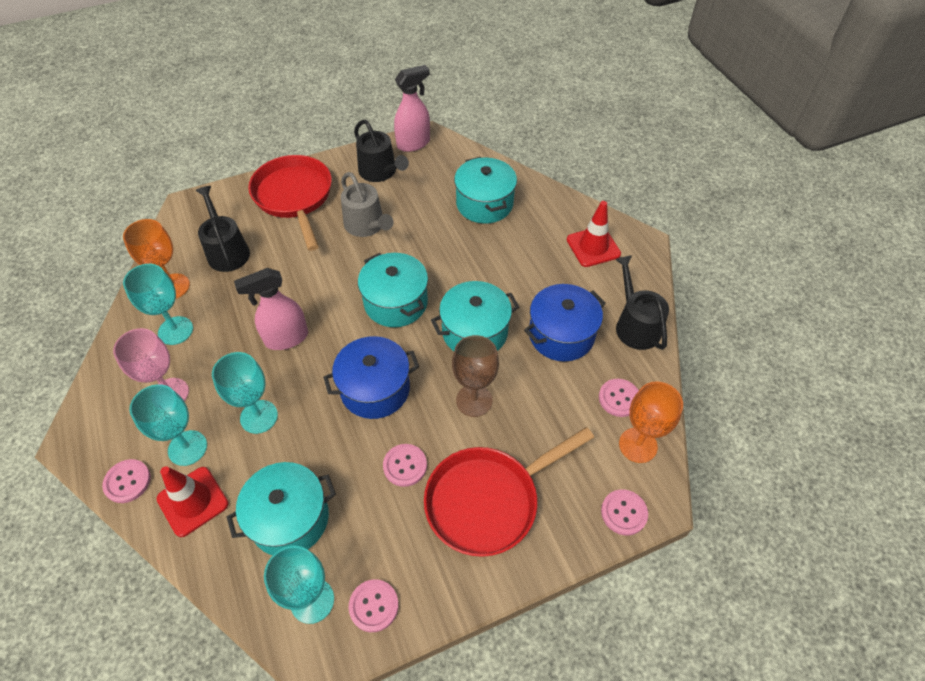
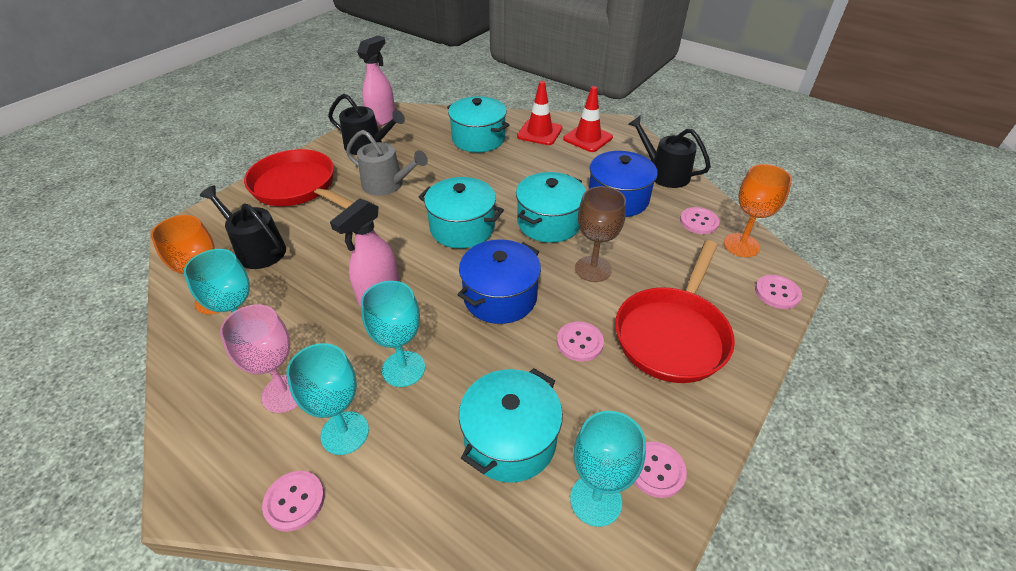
camera: 30 degrees left, 10 degrees down
(193, 501) = (391, 479): red traffic cone -> red traffic cone (539, 132)

